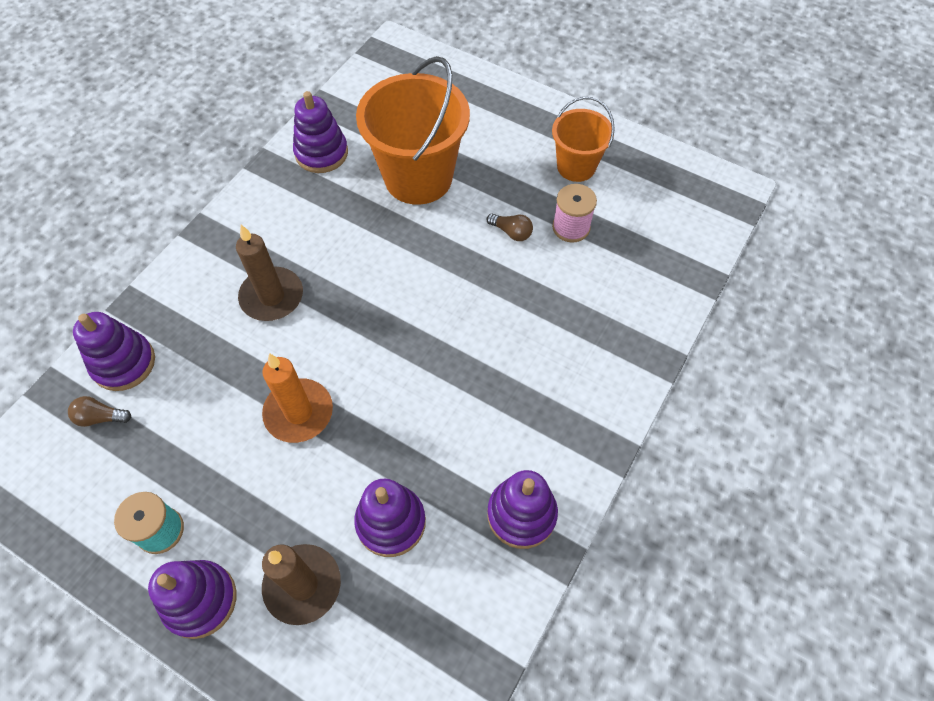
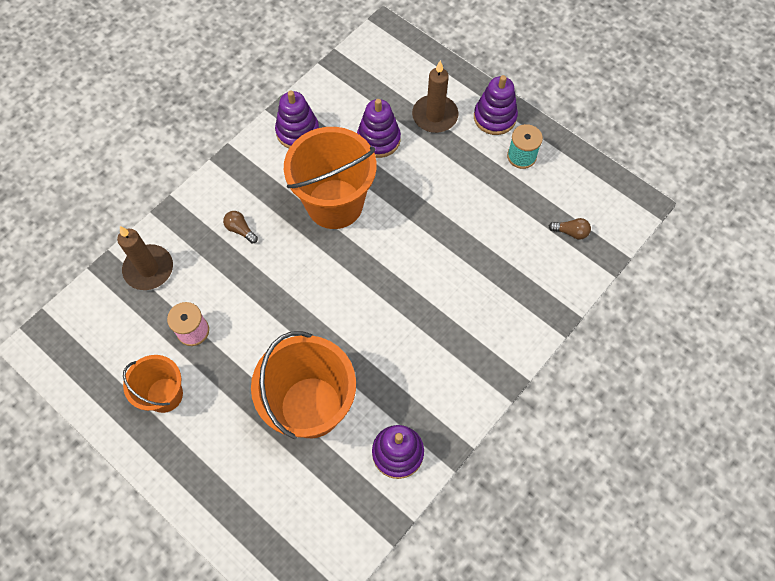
camera: 170 degrees left, 5 degrees up
(124, 363) = (560, 269): purple stacking toy -> none
(272, 296) = (449, 307): brown candle -> brown candle (149, 269)
(299, 412) = (432, 214): orange candle -> none
(439, 405) = (334, 204): none -> orange bucket
(511, 232) = (244, 334): brown light bulb -> brown light bulb (240, 230)

